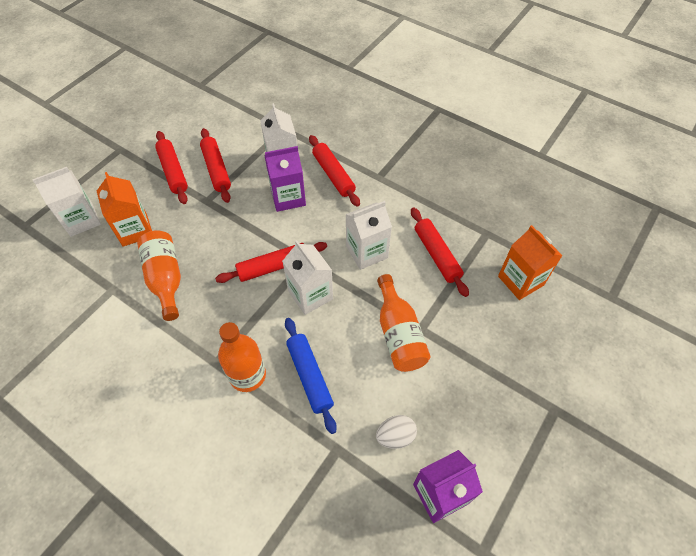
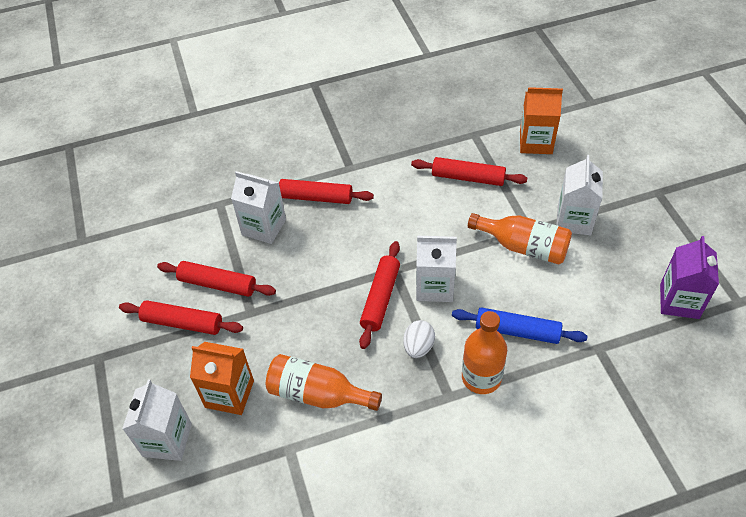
camera: 50 degrees left, 5 degrees down
(288, 197) = (310, 245): purple carton -> none
(366, 252) = (424, 222): white carton -> white carton (574, 220)
(395, 436) = (613, 302): white egg -> white egg (418, 347)

